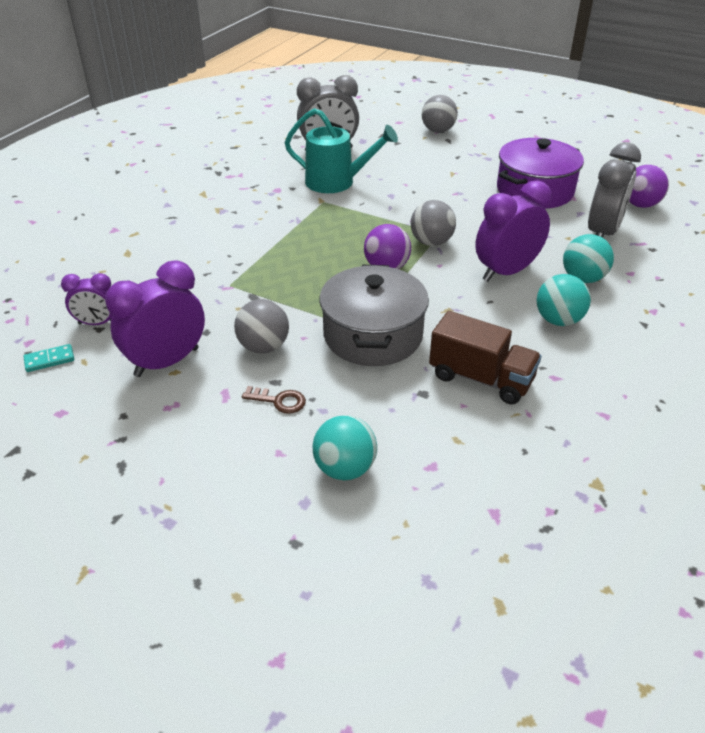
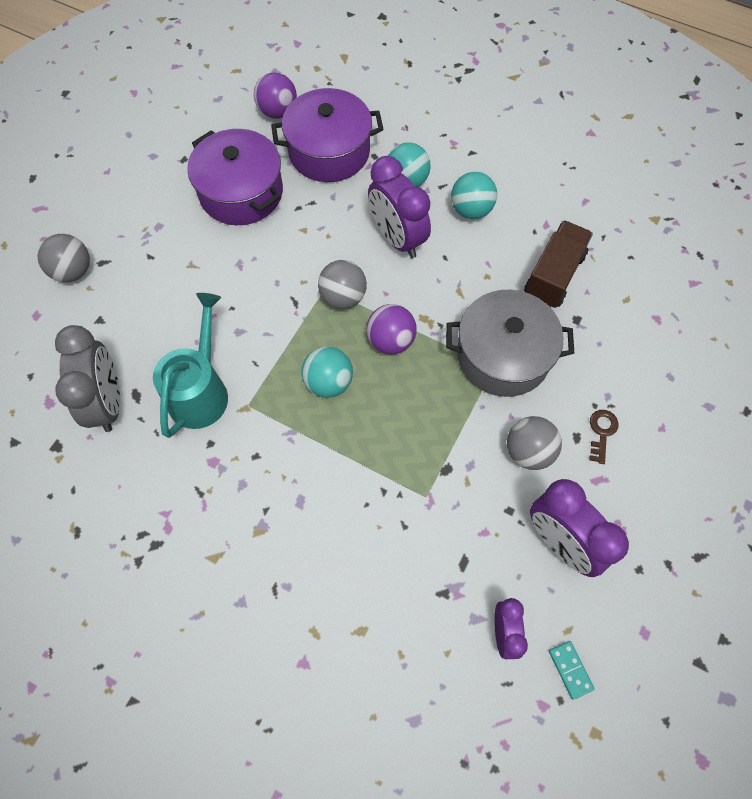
camera: 90 degrees left, 25 degrees up
(345, 468) = (670, 378): turquoise ball -> turquoise ball (328, 382)
(603, 233) = (329, 151): grey clock -> purple pot

